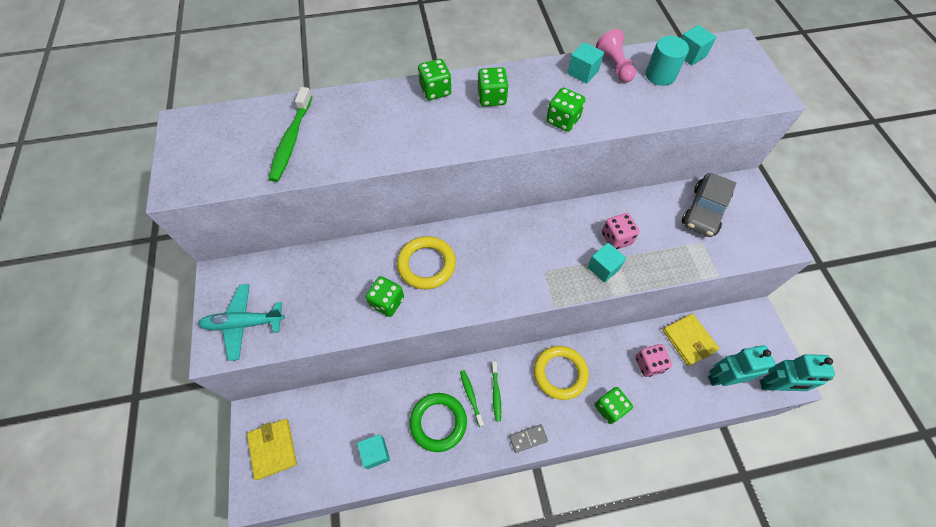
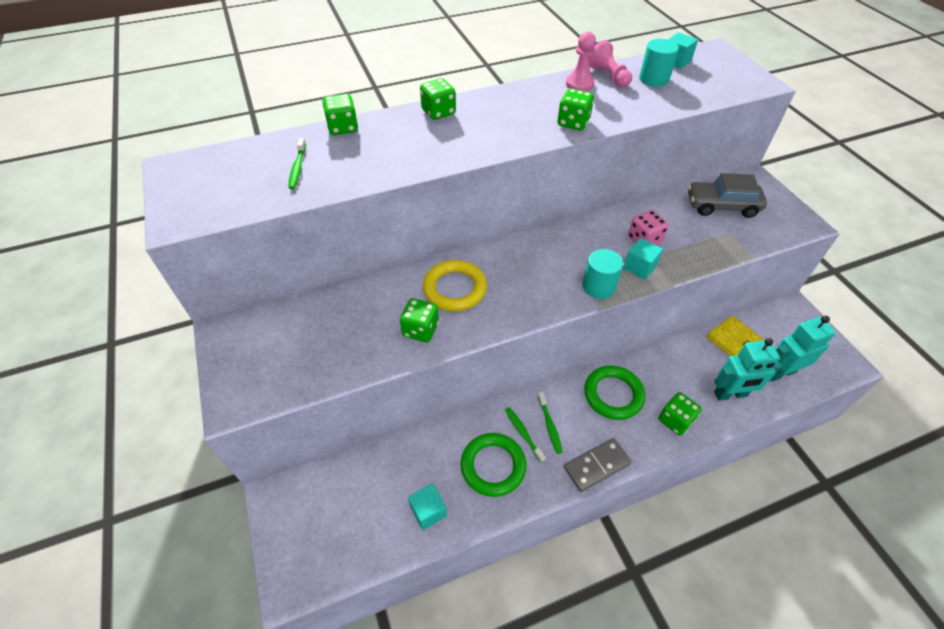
camera: 10 degrees left, 10 degrees down
(244, 324) = (261, 374): turquoise plane -> none
(273, 449) = (304, 528): yellow wallet -> none
(291, 140) = (297, 168): green toothbrush -> green toothbrush, size x0.59
(492, 98) = (497, 112): green dice -> green dice (343, 127)
(528, 438) = (596, 465): grey domino -> grey domino, size x1.55
(558, 283) = (598, 286): none -> turquoise cylinder
(560, 373) = (613, 394): yellow ring -> green ring
(582, 72) = (579, 84): turquoise cube -> pink pawn
(649, 364) = (702, 371): pink dice -> none
(704, 211) = (721, 206): grey car -> grey car turned 75 degrees clockwise
(774, 386) = (834, 371): turquoise robot -> turquoise robot (730, 394)

